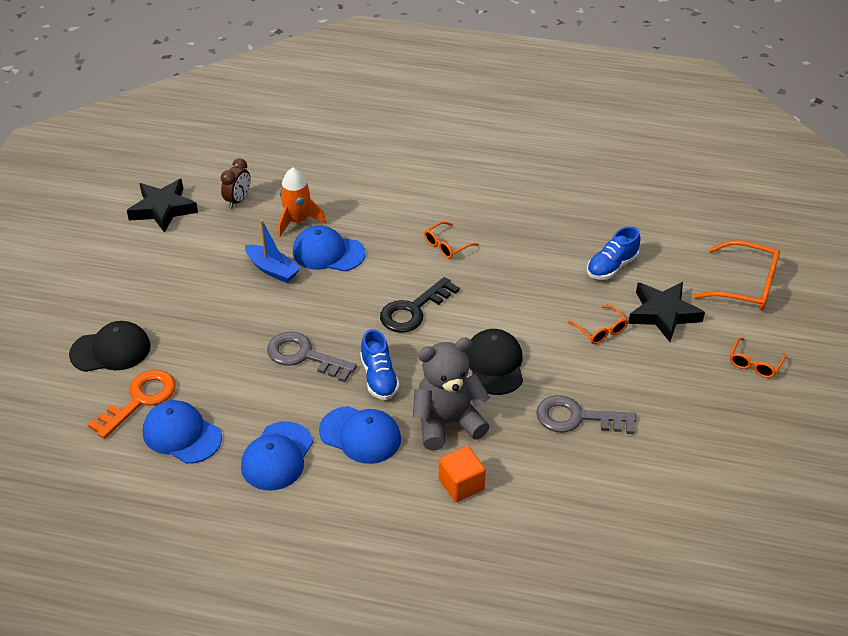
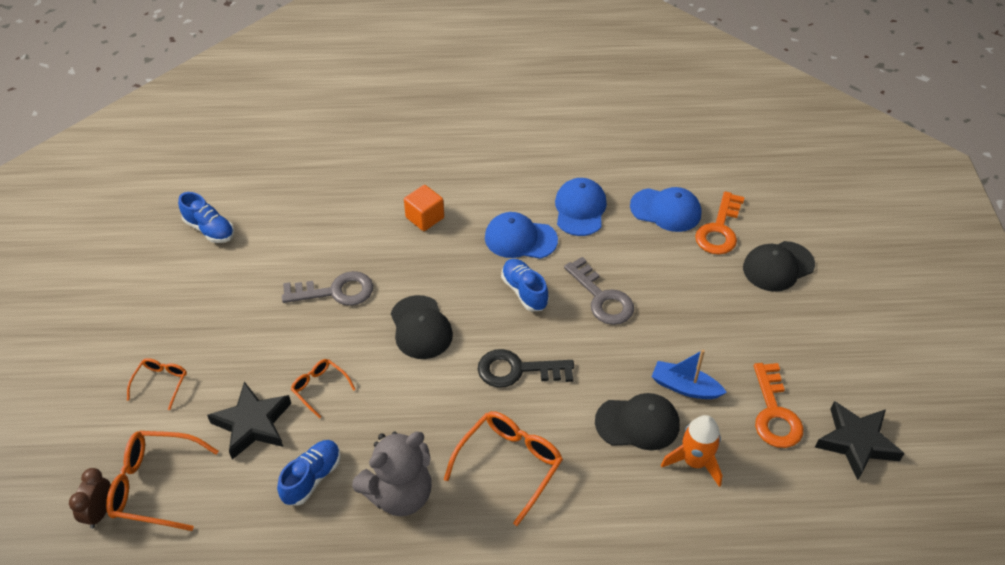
camera: 165 degrees right, 5 degrees up
(211, 238) = (774, 413): none -> orange key
(238, 200) = (781, 477): brown clock -> brown clock (100, 512)
(304, 356) = (602, 298): grey key -> grey key turned 45 degrees clockwise
(328, 253) = (637, 423): blue cap -> black cap
(413, 310) = (517, 370): black key -> black key turned 120 degrees counterclockwise
(447, 245) = (509, 465): orange glasses -> orange glasses, size x1.78
(447, 423) = (450, 264): grey teddy bear -> grey teddy bear (399, 494)
(724, 525) = (209, 229): none -> blue shoe

